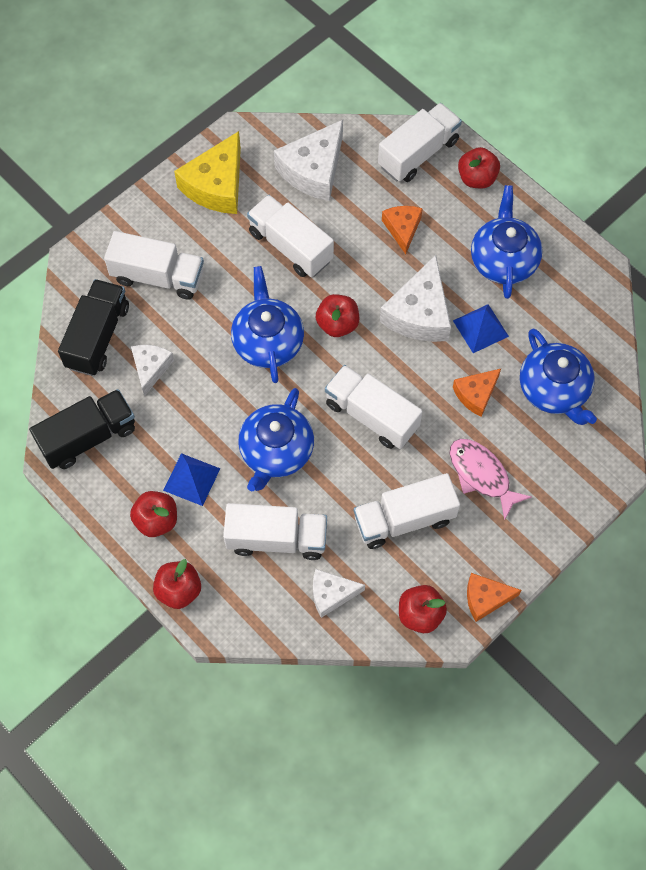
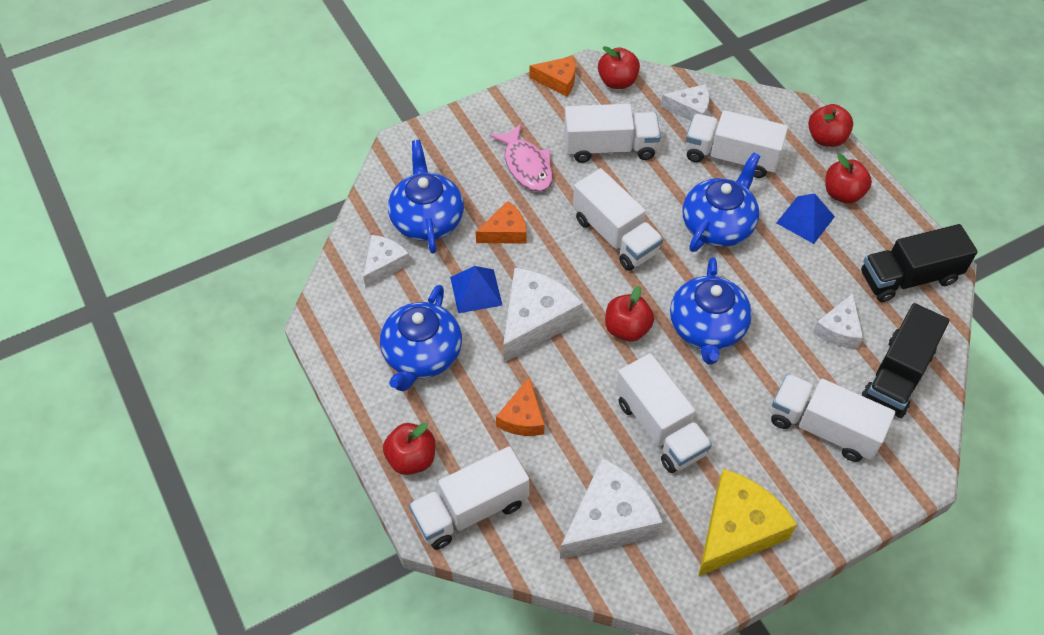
camera: 165 degrees left, 10 degrees down
(572, 334) = (384, 264): none -> white cheese

